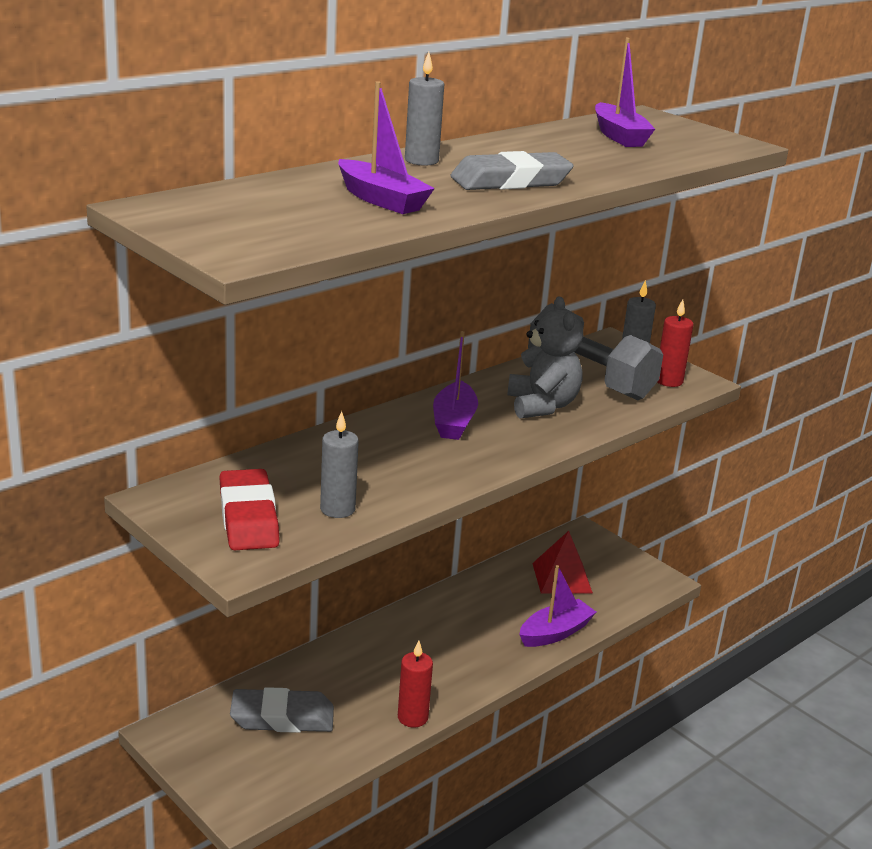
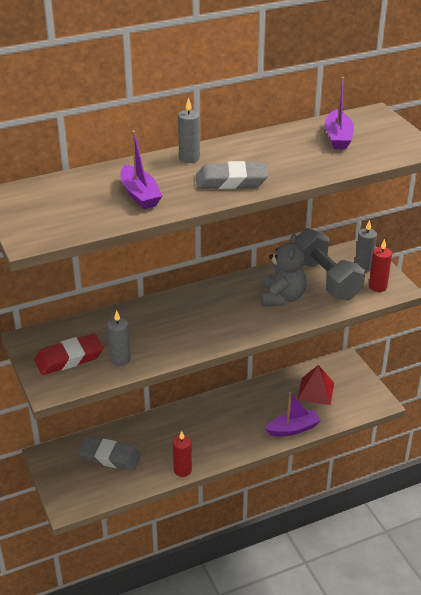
camera: 20 degrees right, 10 degrees up
(248, 517) = (69, 358): red eraser -> red eraser turned 60 degrees clockwise
(454, 422) = (220, 304): purple boat -> none

